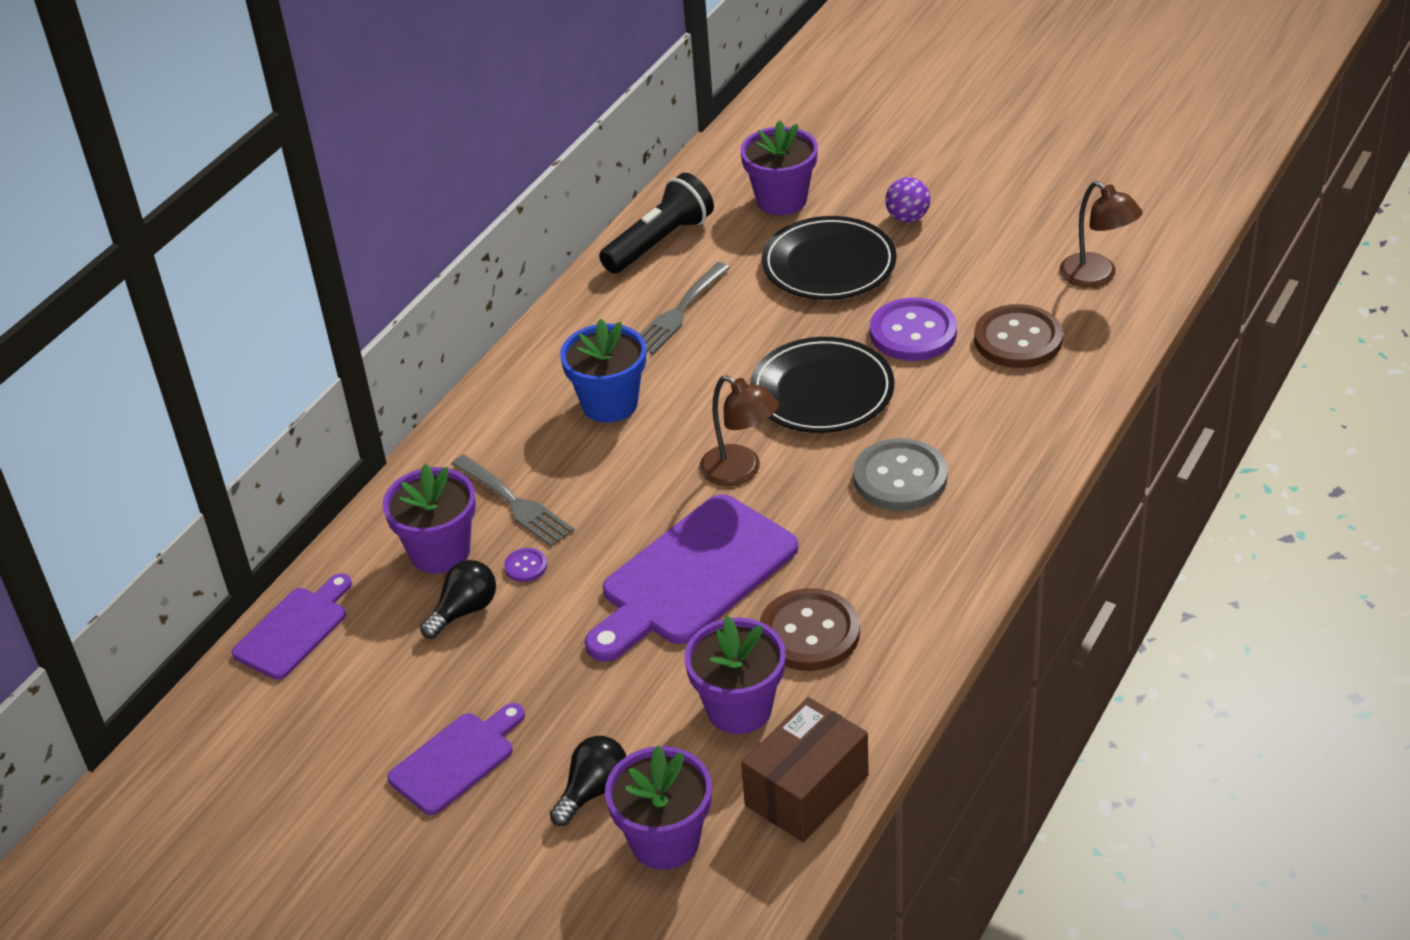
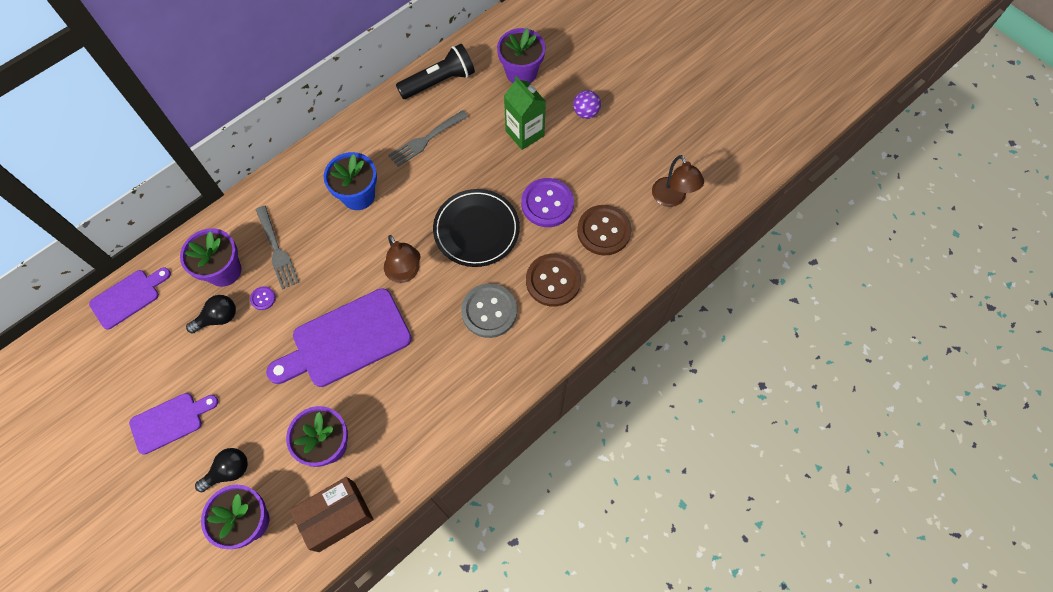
camera: 15 degrees right, 25 degrees up
(809, 632) = (389, 405): brown button -> brown button (553, 281)
(829, 264) = (524, 133): black plate -> green carton

